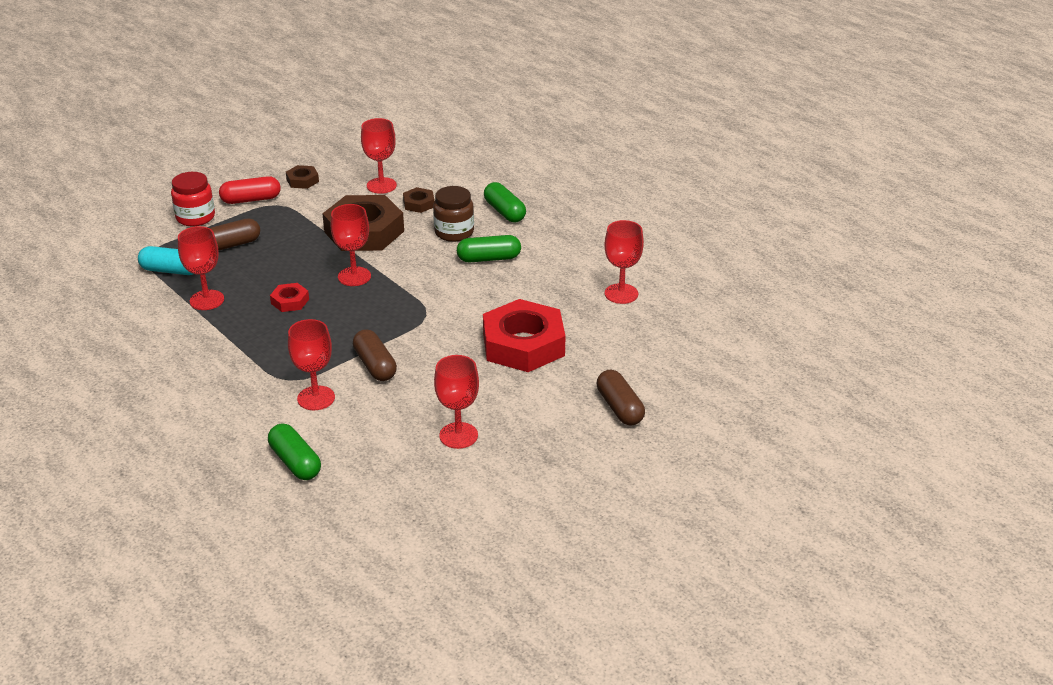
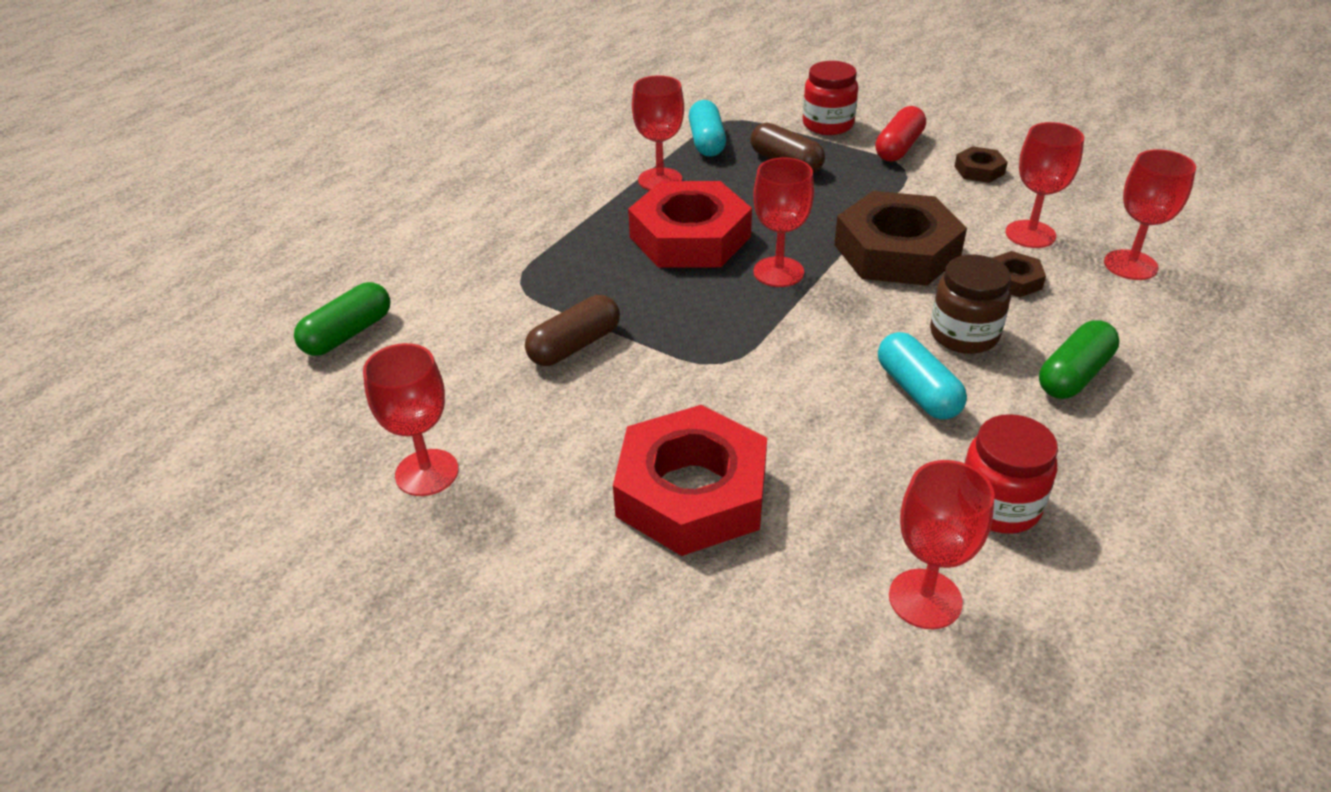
camera: 75 degrees right, 5 degrees up
(251, 199) = (899, 148): red capsule -> red capsule turned 60 degrees clockwise
(290, 301) = (690, 237): red nut -> red nut, size x2.26
(316, 398) = (485, 314): red goblet -> red goblet (1130, 265)
(489, 258) = (917, 391): green capsule -> turquoise capsule
(577, 259) = (998, 505): none -> red jar
(619, 408) = (547, 677): brown capsule -> none

